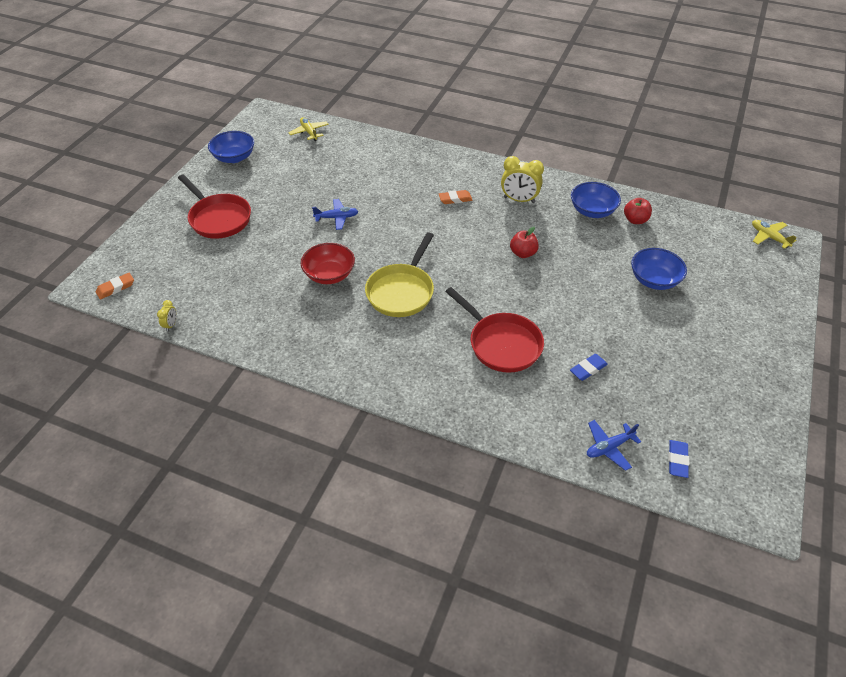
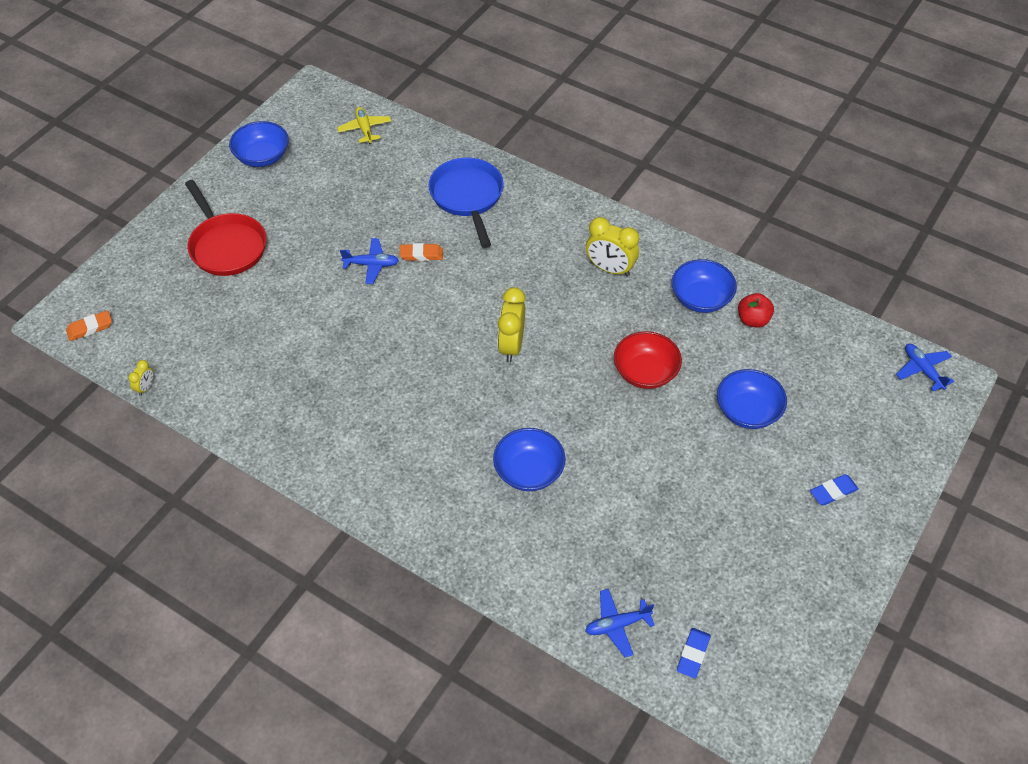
camera: 10 degrees right, 5 degrees up
(329, 274) = (344, 345): red bowl -> red bowl (645, 372)
(398, 166) = (467, 197): none -> blue pan
(402, 291) = (426, 381): yellow pan -> none
(455, 199) = (527, 257): orange eraser -> orange eraser (421, 254)
(461, 259) = (511, 346): none -> yellow clock
(501, 344) = (529, 471): red pan -> blue bowl
(523, 253) = (592, 349): red apple -> none
(588, 369) = (624, 521): blue eraser -> blue eraser (833, 492)
(769, 237) = (922, 370): yellow plane -> blue plane

